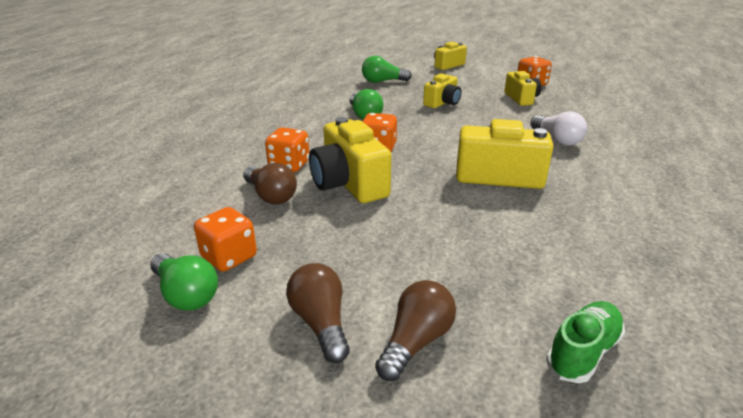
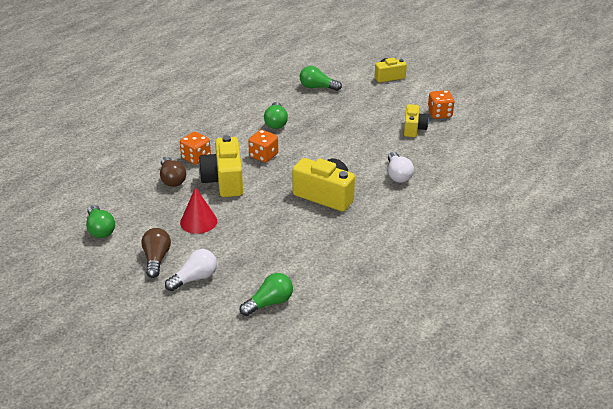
camera: 20 degrees right, 5 degrees up
(229, 257) = (130, 214): orange dice -> none
(351, 244) = (198, 221): none -> red cone
(416, 341) = (195, 278): brown light bulb -> white light bulb
(442, 103) = (345, 121): yellow camera -> none
(583, 352) = (269, 303): green shoe -> green light bulb

